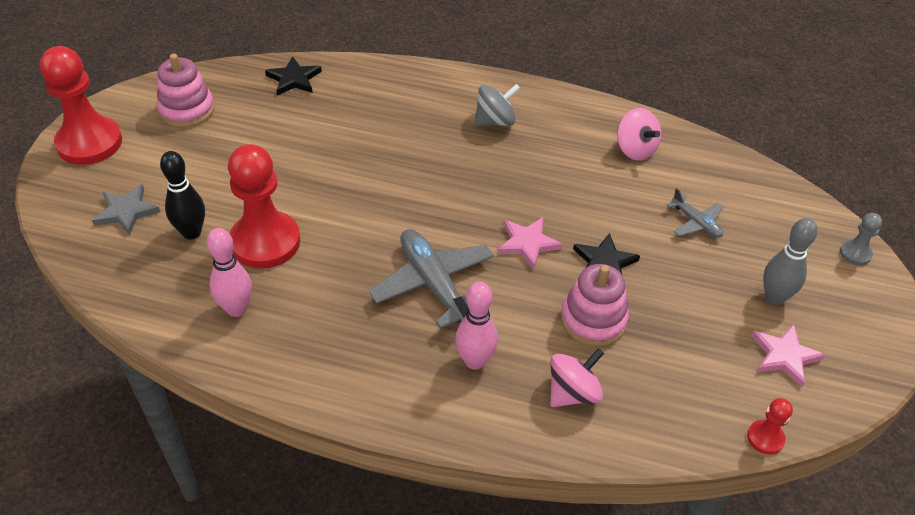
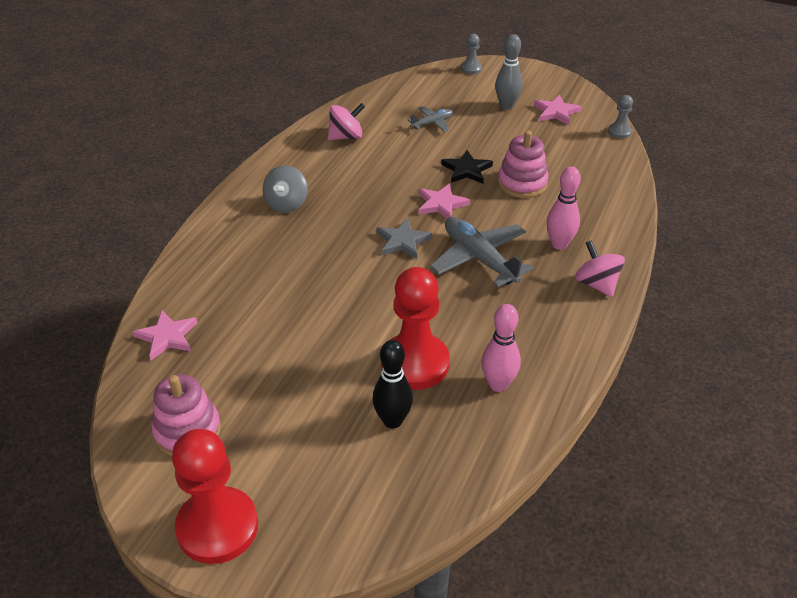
camera: 80 degrees left, 5 degrees down
(126, 211) = (349, 480): grey star -> grey star (402, 241)
(294, 79) = (167, 336): black star -> pink star
(433, 284) = (479, 259): grey plane -> grey plane turned 75 degrees clockwise
(495, 121) = (286, 204): grey spinning top -> grey spinning top turned 150 degrees counterclockwise
(573, 393) = (587, 202): pink spinning top -> pink spinning top (596, 284)
(765, 438) = (619, 132): red pawn -> grey pawn

